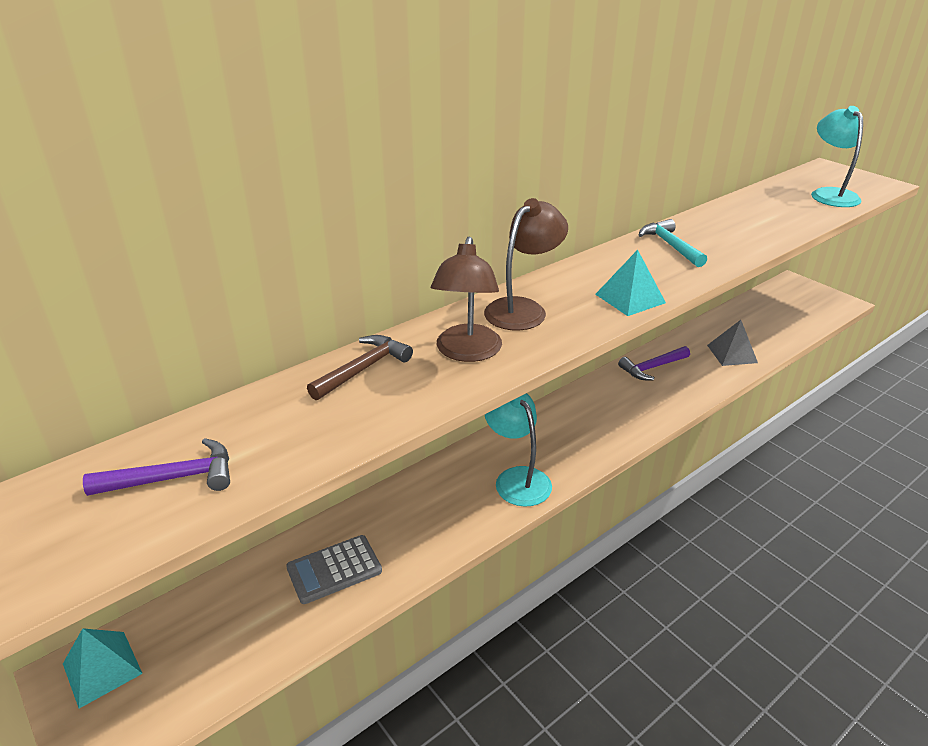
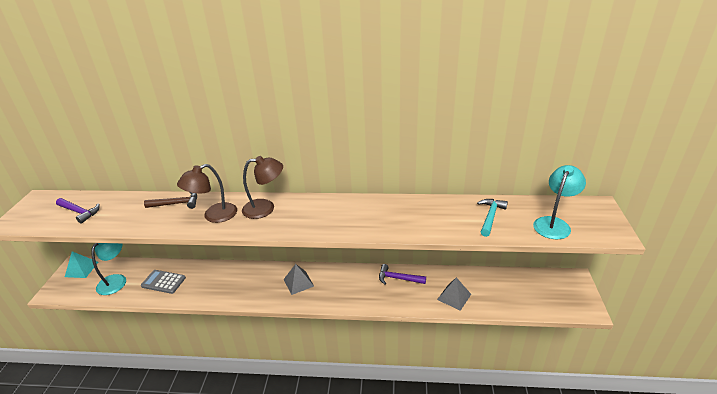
camera: 45 degrees right, 0 degrees up
(517, 478) = (262, 290): turquoise lamp -> turquoise lamp (116, 280)
(549, 439) = (298, 282): none -> grey pyramid
(630, 298) = (313, 227): turquoise pyramid -> none
(670, 245) = (387, 210): turquoise hammer -> turquoise hammer (490, 217)

